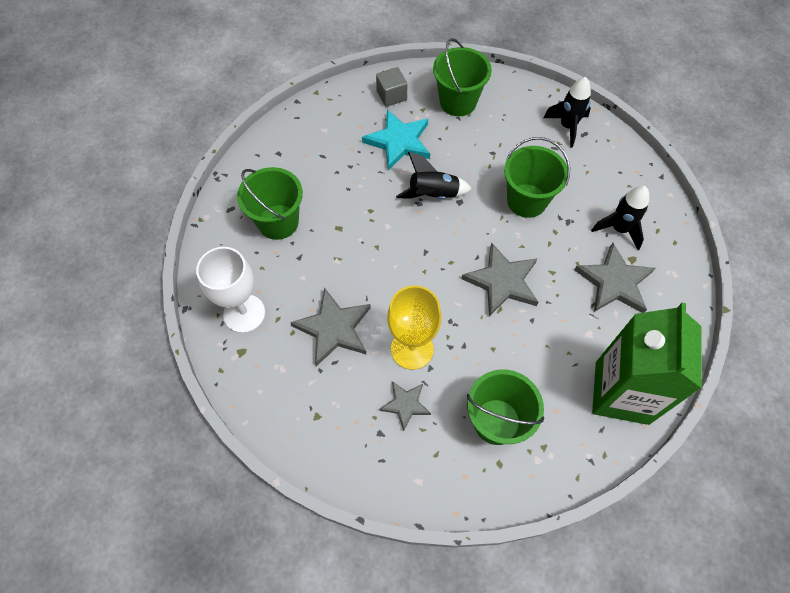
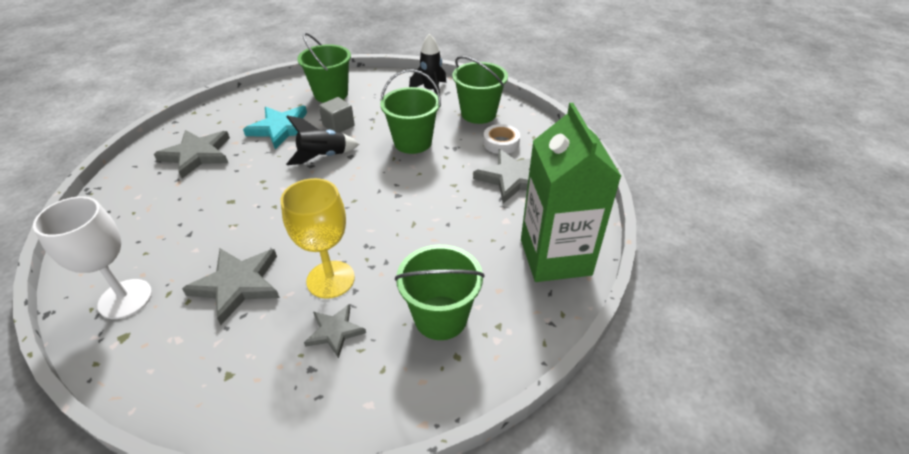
camera: 20 degrees left, 20 degrees down
(278, 222) = (162, 211): green bucket -> green bucket (478, 114)
(391, 95) = (268, 101): grey cube -> grey cube (338, 125)
(502, 281) = (409, 202): grey star -> grey star (197, 155)
(619, 229) = (501, 143): black rocket -> white tape

